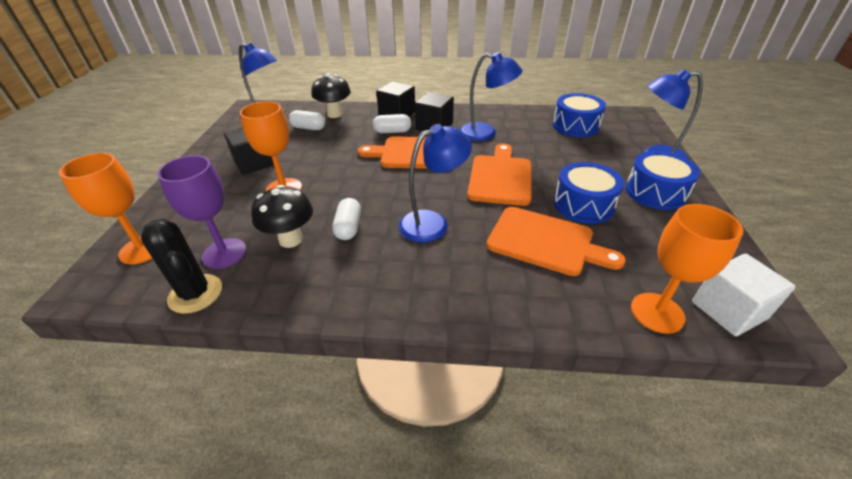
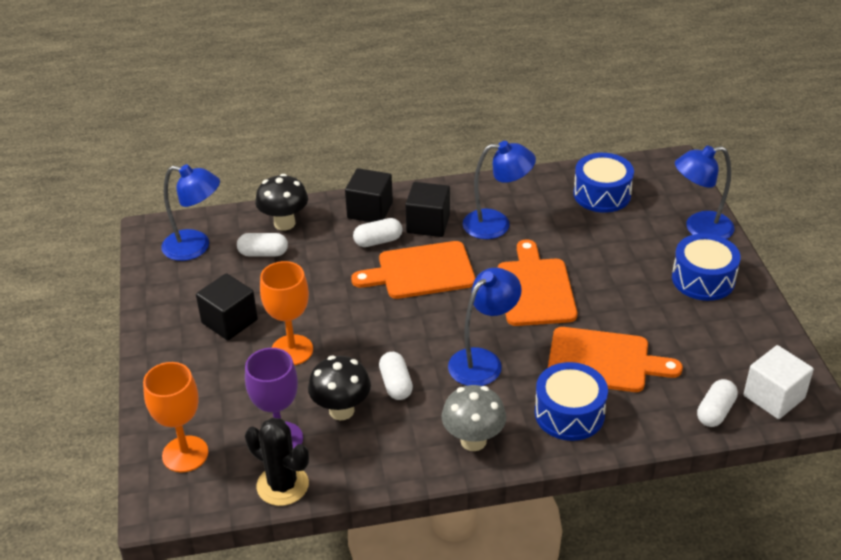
camera: 15 degrees left, 0 degrees up
(391, 290) = (473, 441): none -> grey mushroom
(583, 205) = (632, 309): blue drum -> blue drum (569, 413)
(657, 313) = (715, 412): orange goblet -> white capsule

